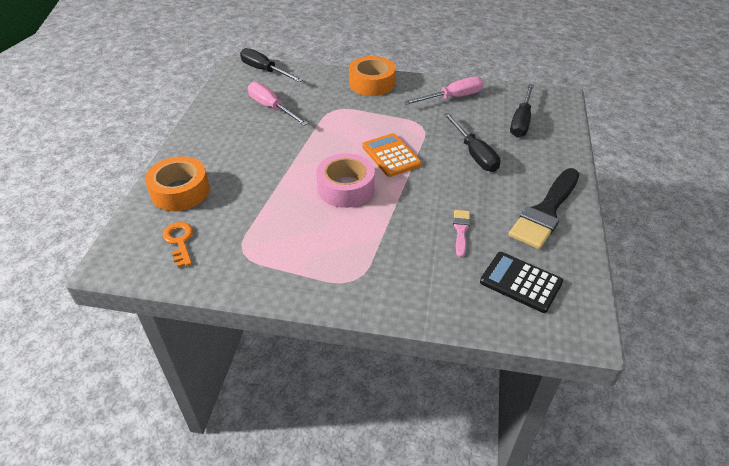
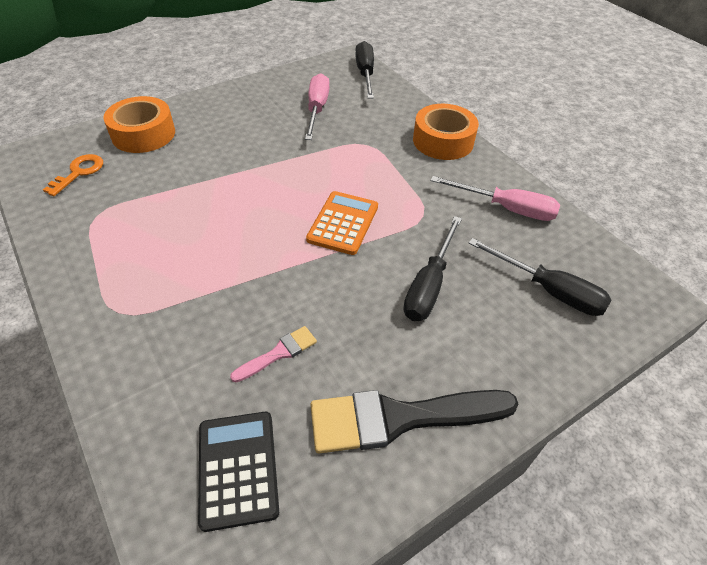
camera: 45 degrees right, 5 degrees up
(346, 188) = (254, 223): pink tape -> none
(521, 121) = (548, 290): black screwdriver -> black screwdriver turned 120 degrees counterclockwise

